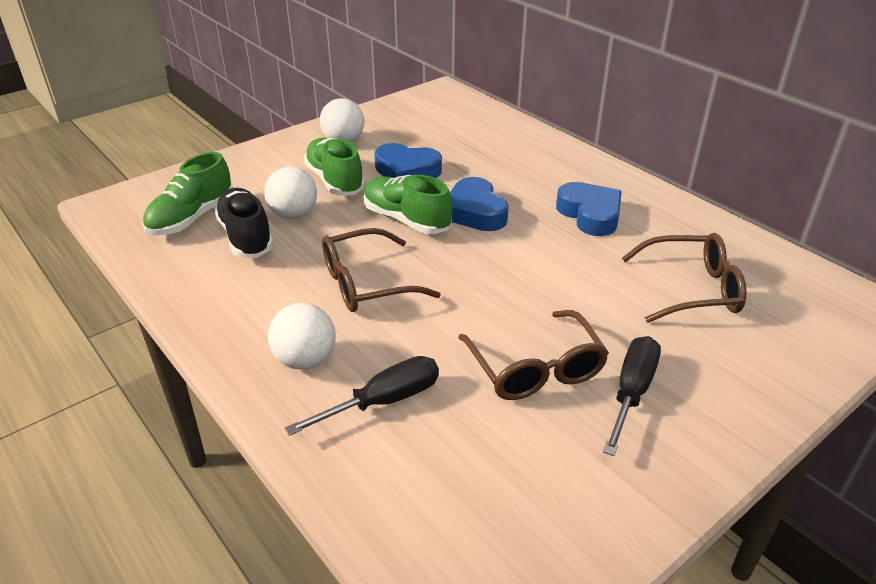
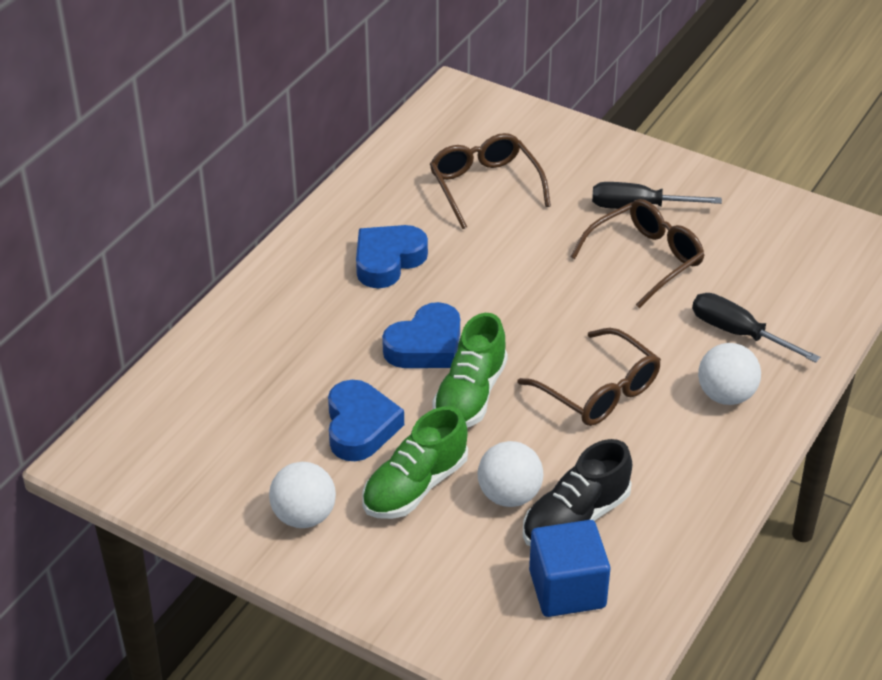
camera: 110 degrees left, 5 degrees up
(192, 218) = (567, 589): green shoe -> blue cube

